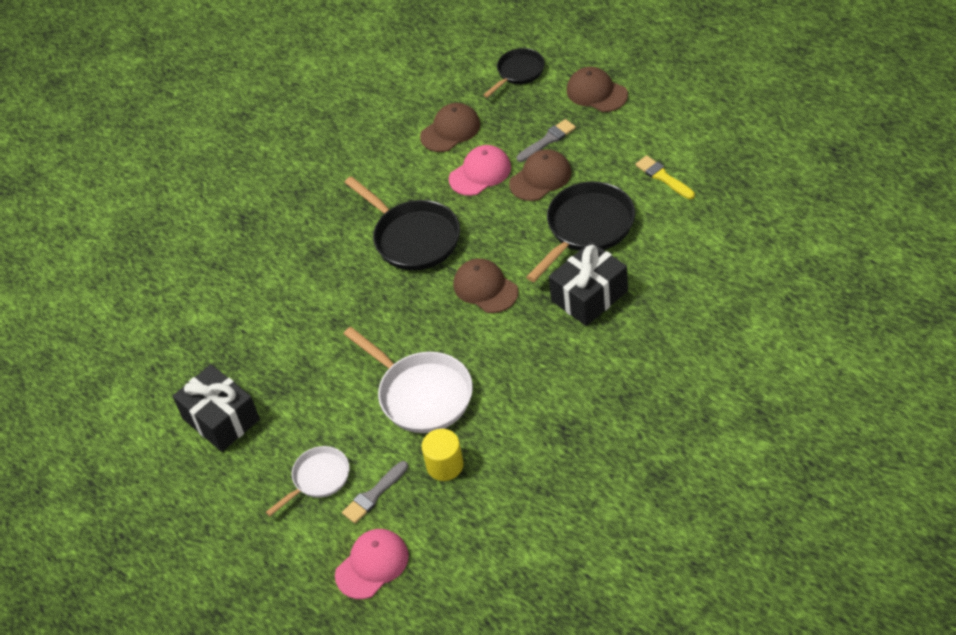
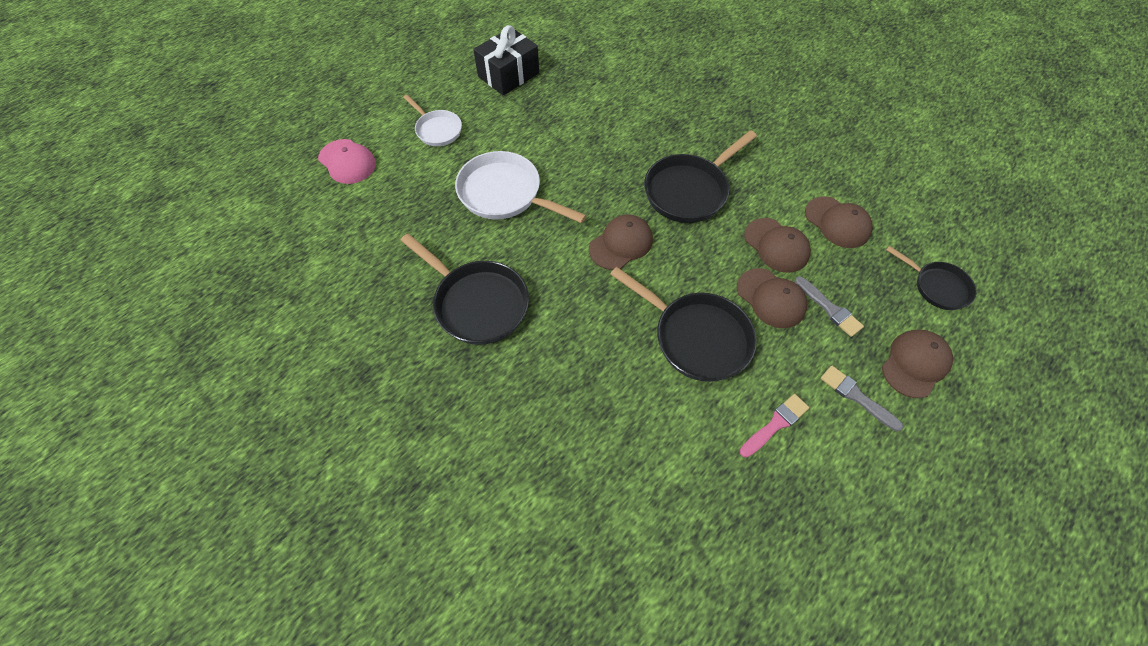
camera: 85 degrees right, 10 degrees up
(374, 494) = (412, 163): grey brush -> grey brush (857, 397)
(421, 394) = (505, 194): white pan -> white pan turned 75 degrees clockwise
(445, 465) = (426, 208): yellow cylinder -> none
(480, 173) = (776, 245): pink cap -> brown cap
(567, 396) = (477, 303): none -> black pan
(589, 296) = (600, 332): black gift -> none
(663, 177) = (775, 424): yellow brush -> pink brush

